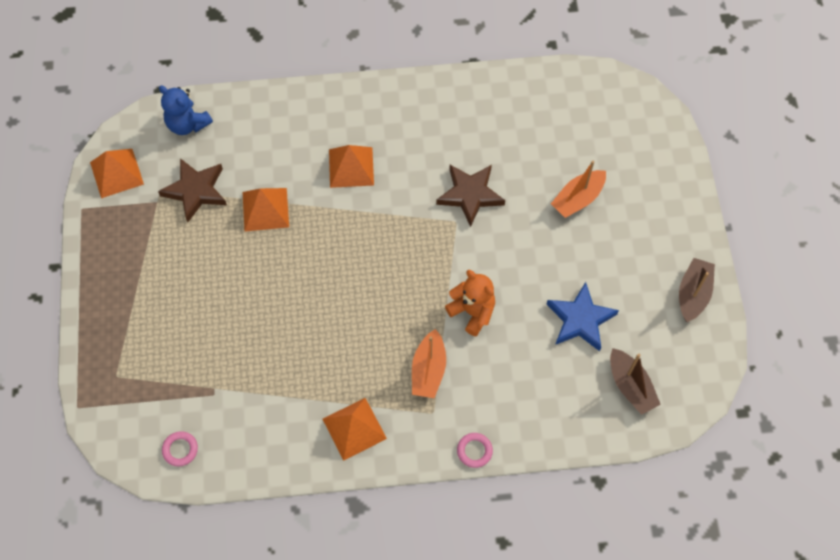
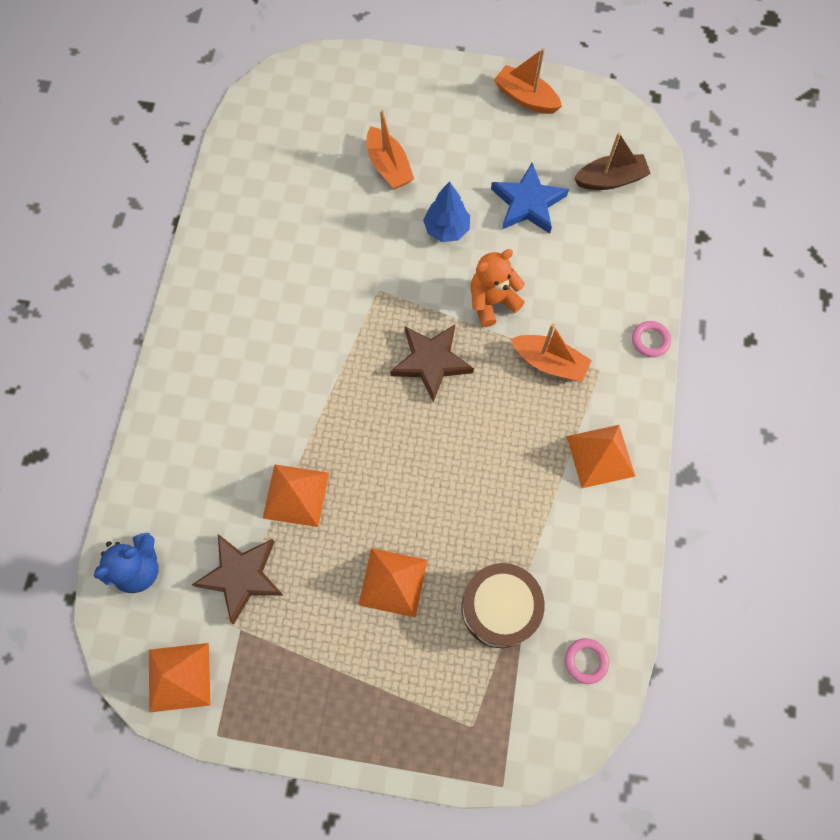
camera: 75 degrees left, 5 degrees up
(209, 376) = (500, 608): none -> brown drum
(351, 167) = (271, 384): orange pyramid -> orange pyramid (393, 582)
(470, 195) = (350, 267): brown star -> brown star (431, 362)
(531, 259) = (446, 229): none -> blue tree
(693, 294) = (525, 98): brown boat -> orange boat

